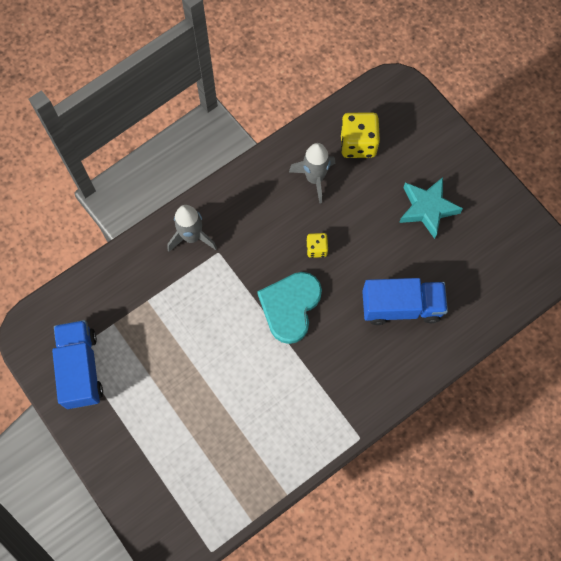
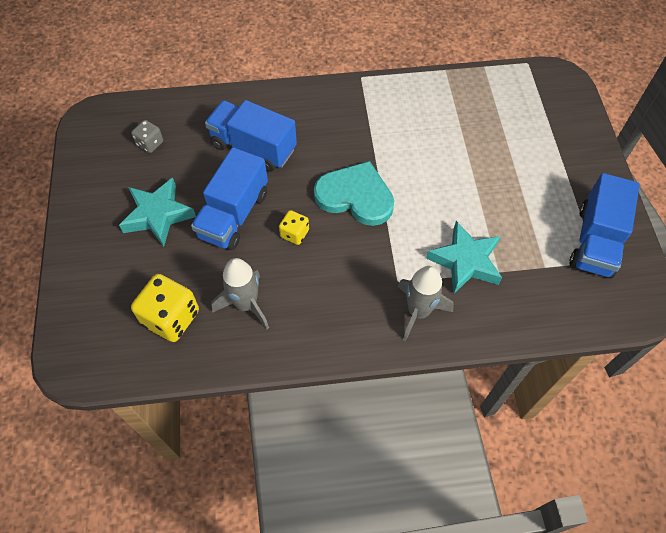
camera: 150 degrees left, 10 degrees down
(176, 295) = (465, 261): none -> turquoise star
(290, 306) = (355, 196): turquoise heart -> turquoise heart turned 120 degrees counterclockwise
(372, 239) = (233, 215): none -> blue truck
(485, 264) = (150, 143): none -> grey dice

